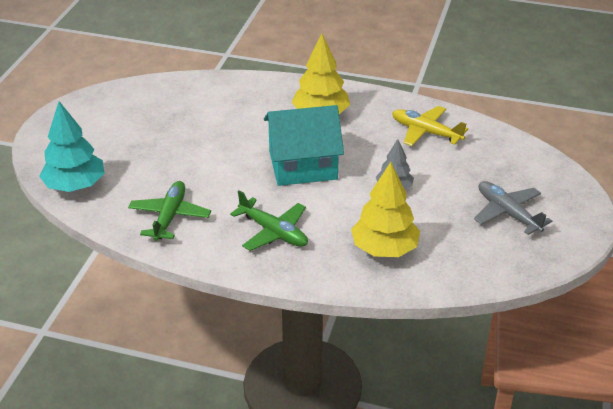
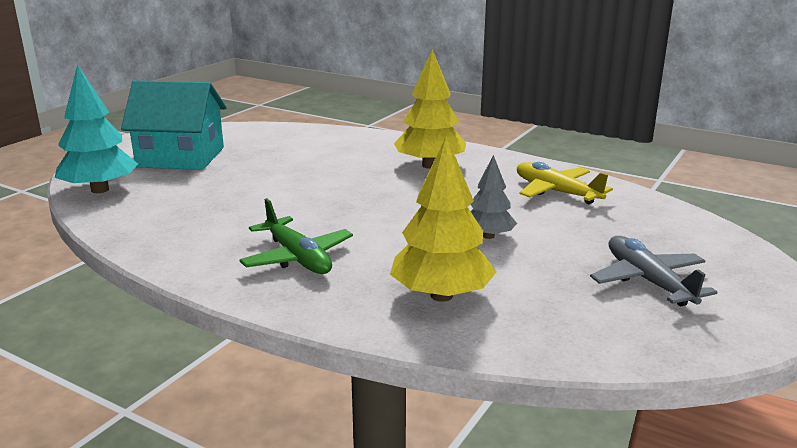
camera: 15 degrees right, 15 degrees down
(170, 217) = (180, 227): green plane -> none
(303, 165) = (380, 203): turquoise house -> turquoise house (181, 157)

